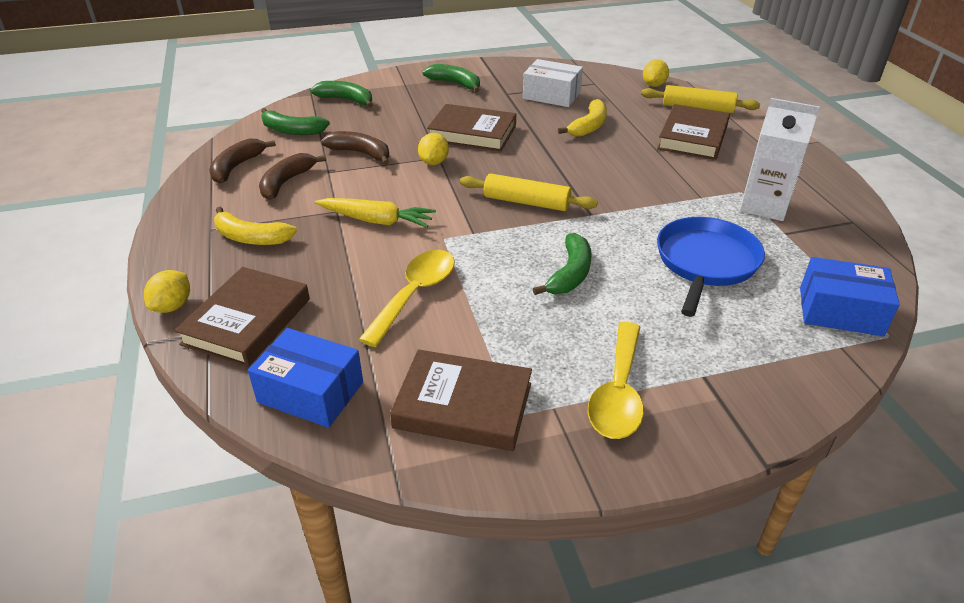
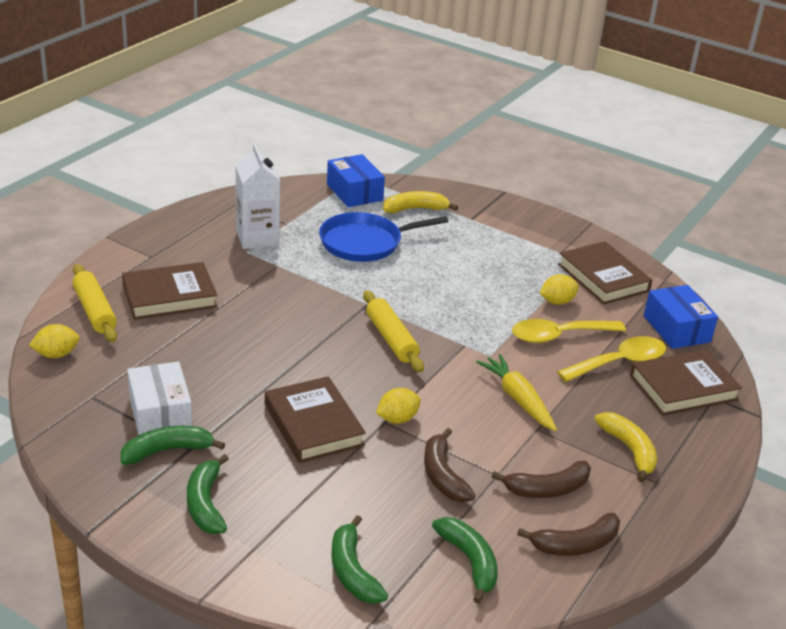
camera: 135 degrees left, 5 degrees down
(172, 306) = (728, 430): yellow lemon -> yellow lemon (557, 302)
(570, 274) = (450, 286): green banana -> green banana (167, 451)
(589, 126) = (212, 359): yellow banana -> yellow banana (415, 209)
(618, 393) = (522, 238): yellow spoon -> yellow spoon (619, 362)

